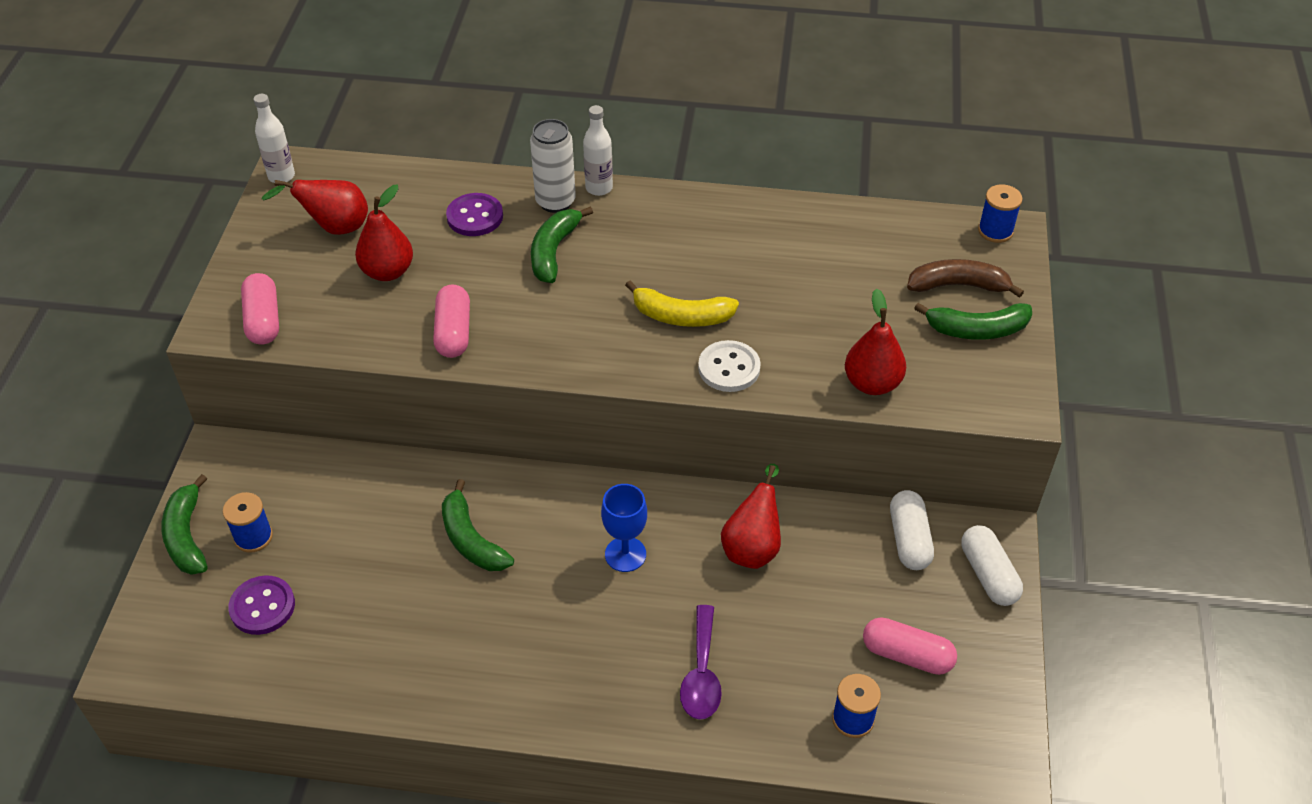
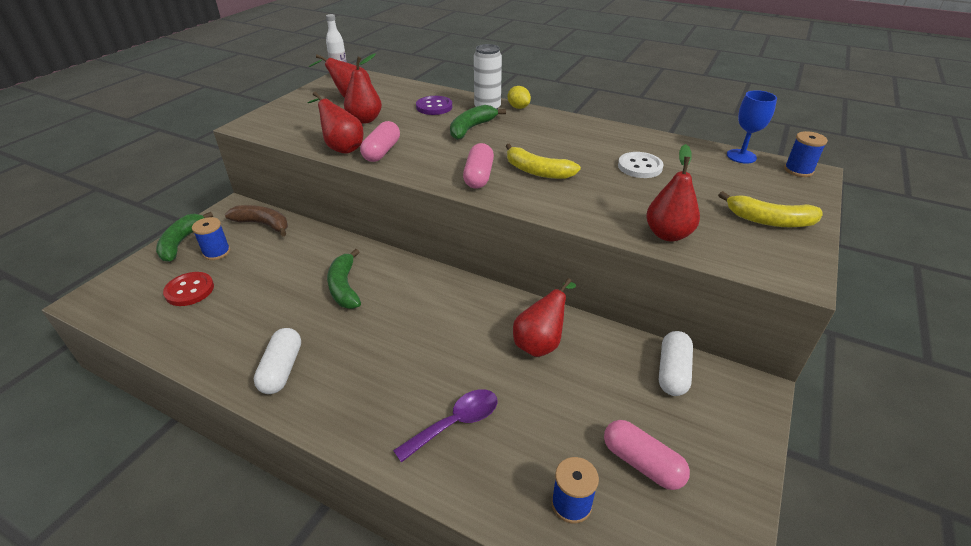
camera: 20 degrees right, 10 degrees down
(262, 606) = (189, 290): purple button -> red button
(263, 320) = (277, 127): pink capsule -> pink capsule (478, 176)
(392, 339) = (342, 148): none -> red pear
(599, 188) = (518, 107): white bottle -> yellow lemon
(625, 554) = (443, 323): blue goblet -> blue goblet (741, 156)
(701, 674) = (456, 423): purple spoon -> purple spoon turned 150 degrees counterclockwise
(729, 368) = (557, 204): white button -> white button (639, 167)
(958, 285) = (759, 193): brown banana -> brown banana (263, 224)
(977, 330) = (769, 221): green banana -> yellow banana
(988, 575) = (738, 418): white capsule -> white capsule (281, 369)

